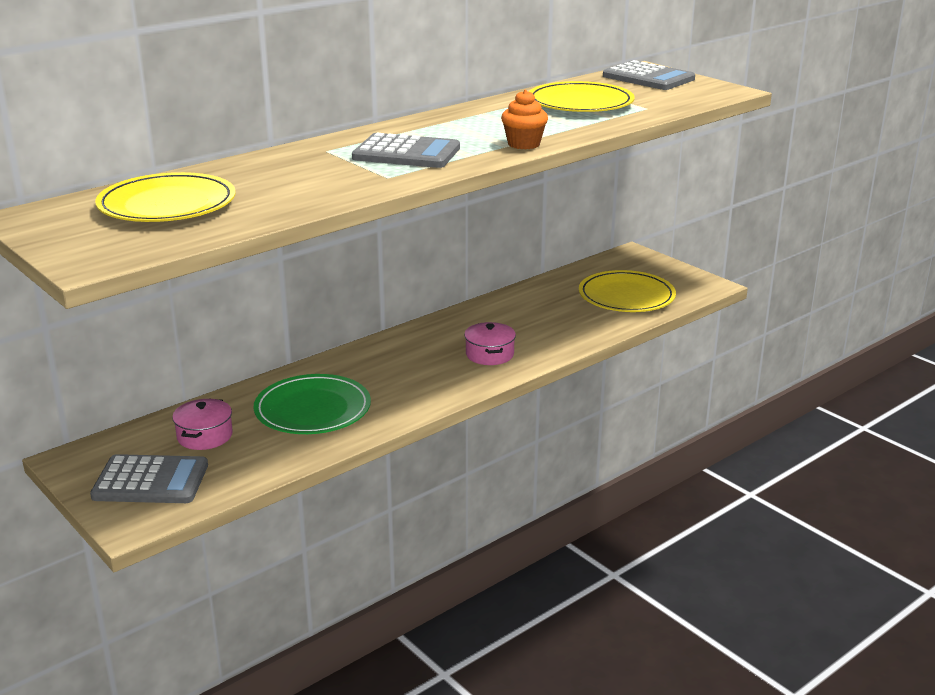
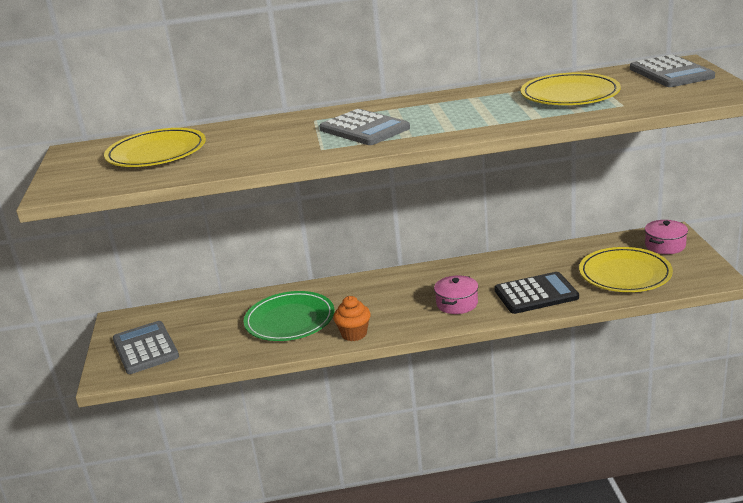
camera: 35 degrees right, 0 degrees up
(150, 481) = (145, 348): grey calculator -> grey calculator turned 150 degrees counterclockwise
(204, 436) = (206, 323): pink pot -> pink pot (665, 245)
(524, 144) = (463, 131): orange cupcake -> orange cupcake (354, 334)
(561, 330) = (536, 294): none -> black calculator

